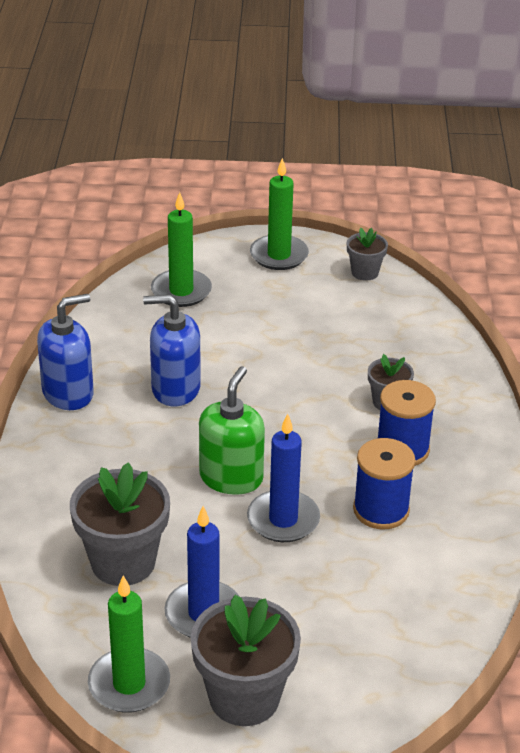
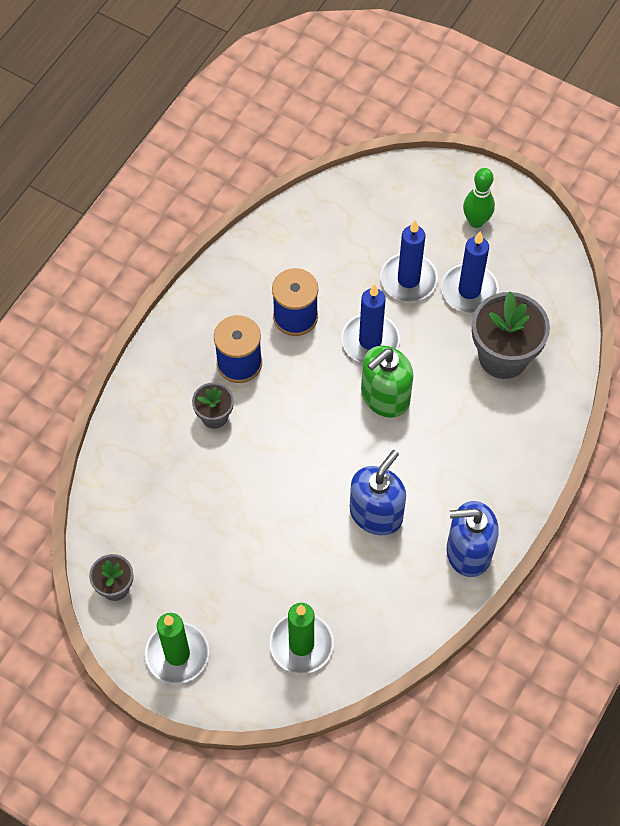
camera: 150 degrees left, 25 degrees up
(129, 684) = (543, 262): green candle -> none
(175, 389) = (376, 513): blue soap dispenser -> blue soap dispenser turned 90 degrees counterclockwise
(244, 697) = (476, 221): grey flower pot -> green bowling pin
(283, 596) = (408, 279): none -> blue candle

